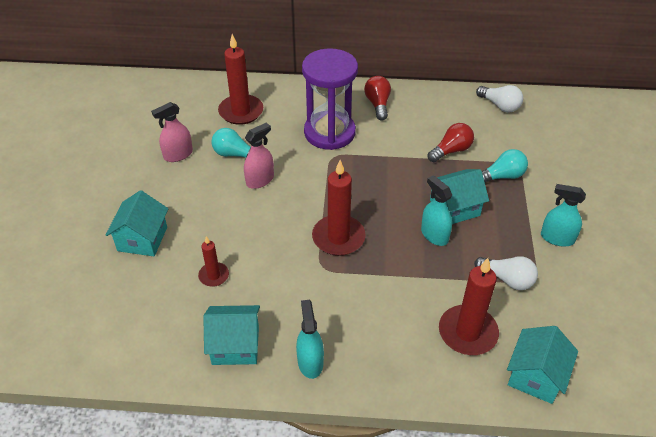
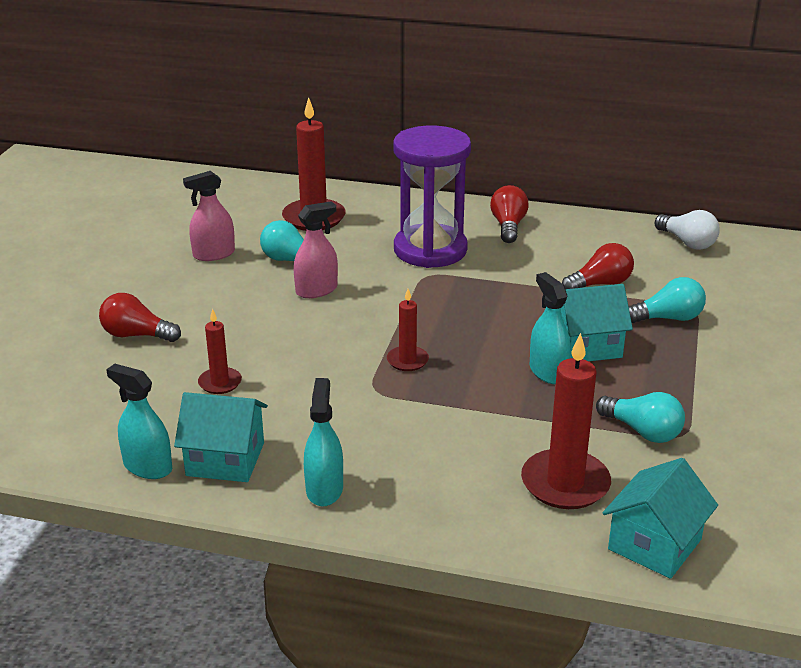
camera: 10 degrees right, 15 degrees down
(142, 239) = (136, 335): turquoise house -> red light bulb
(338, 237) = (407, 360): red candle -> red candle, size x0.55
(507, 279) = (642, 431): white light bulb -> turquoise light bulb
(557, 238) = (732, 394): turquoise spray bottle -> turquoise spray bottle (148, 467)

